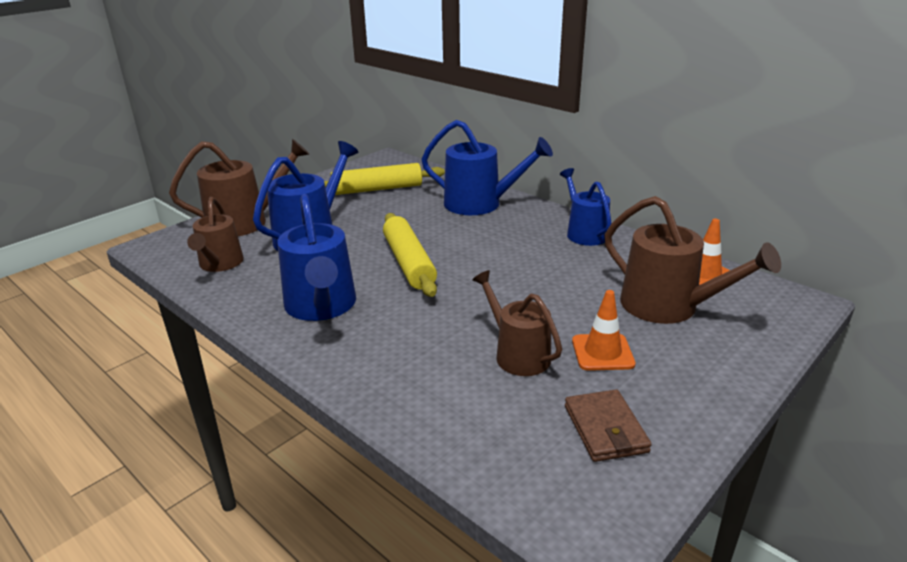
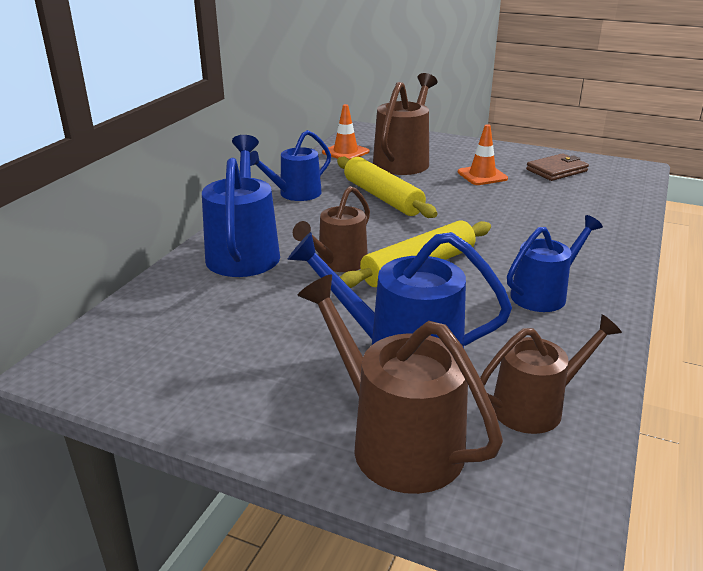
camera: 110 degrees left, 0 degrees up
(321, 306) = (543, 294): blue watering can -> blue watering can, size x0.67
(377, 189) = (214, 340): yellow rolling pin -> yellow rolling pin (382, 197)
(518, 354) = (515, 199): brown watering can -> brown watering can (338, 263)

